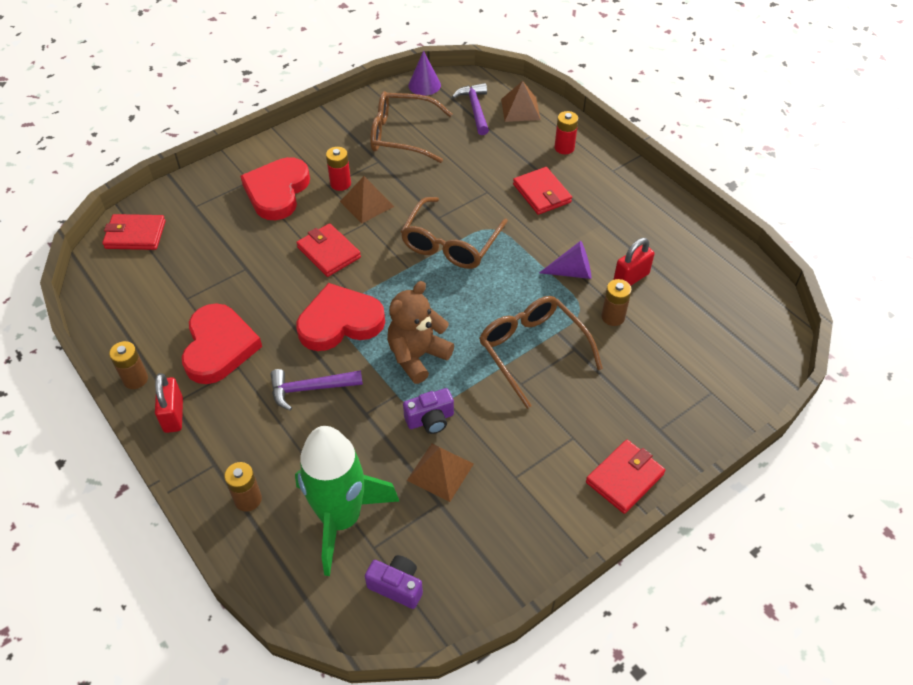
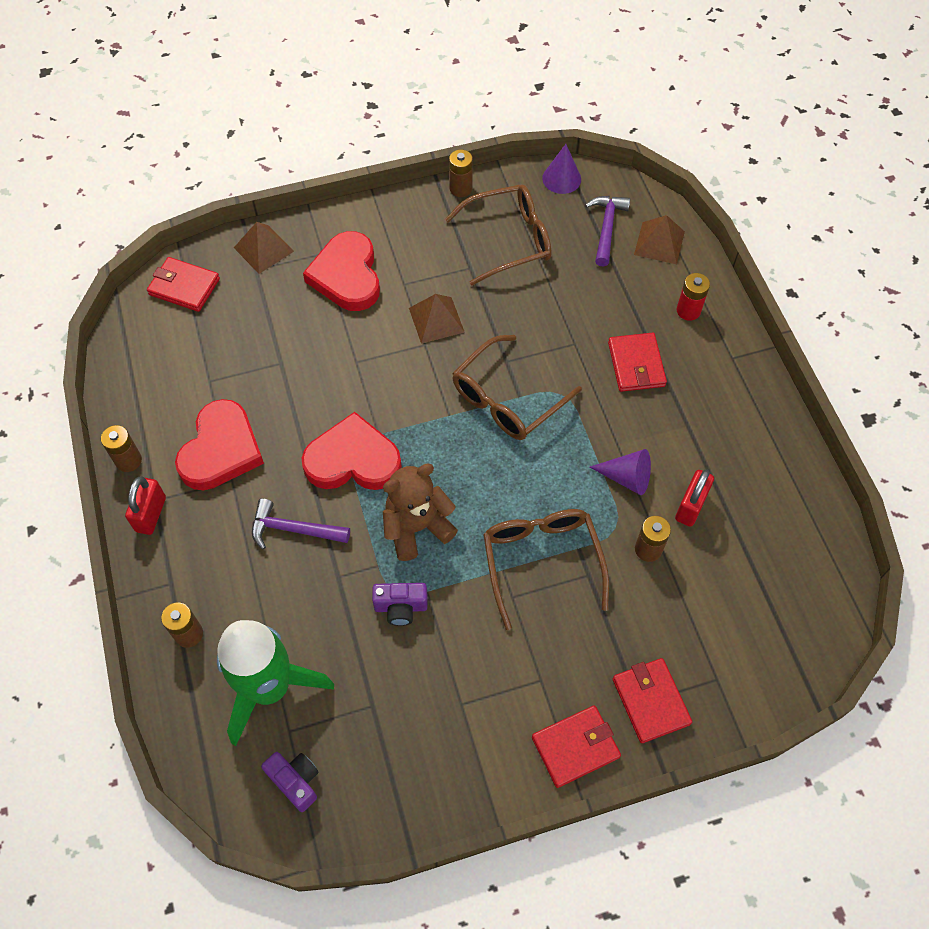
camera: 20 degrees right, 10 degrees up
(277, 192) = (347, 276): red heart -> red heart turned 45 degrees counterclockwise
(328, 252) = (373, 370): red wallet -> red wallet (650, 701)
(340, 184) = (418, 285): red battery -> none
(346, 110) = (460, 188): none -> brown battery
(401, 135) = (509, 240): brown glasses -> brown glasses turned 135 degrees clockwise
(440, 472) = (387, 671): brown pyramid -> brown pyramid (263, 249)
(631, 278) = (690, 506): red padlock -> red padlock turned 45 degrees counterclockwise

